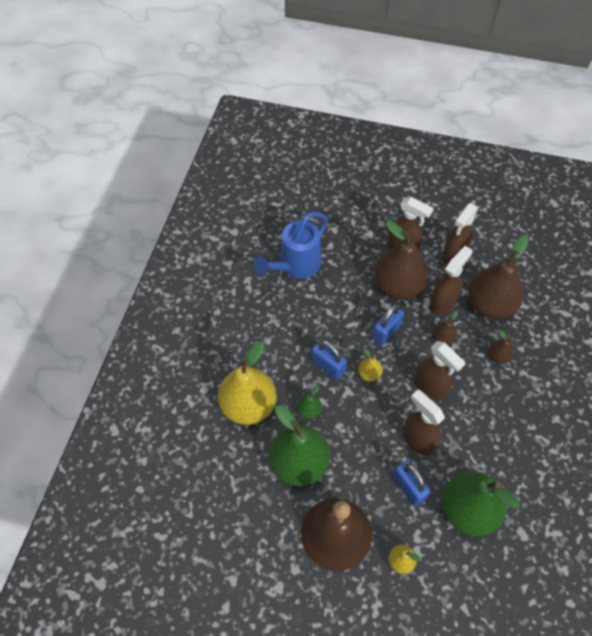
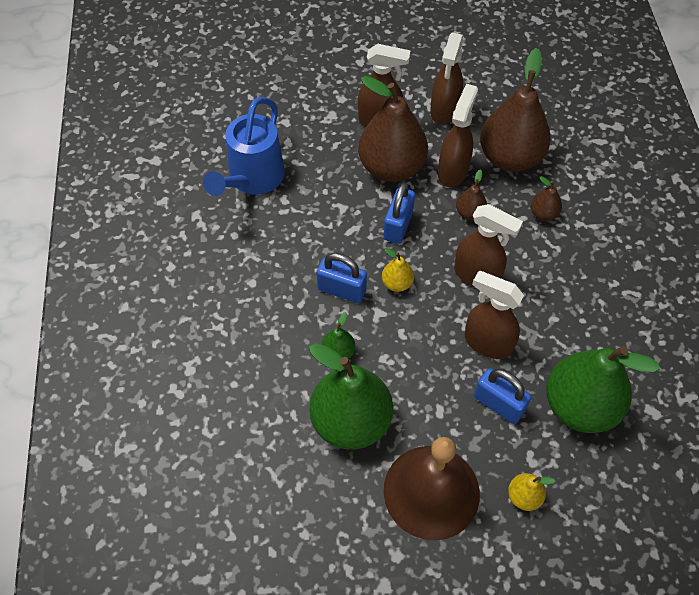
camera: 20 degrees left, 0 degrees up
(248, 406) = (257, 371): yellow pear -> none

